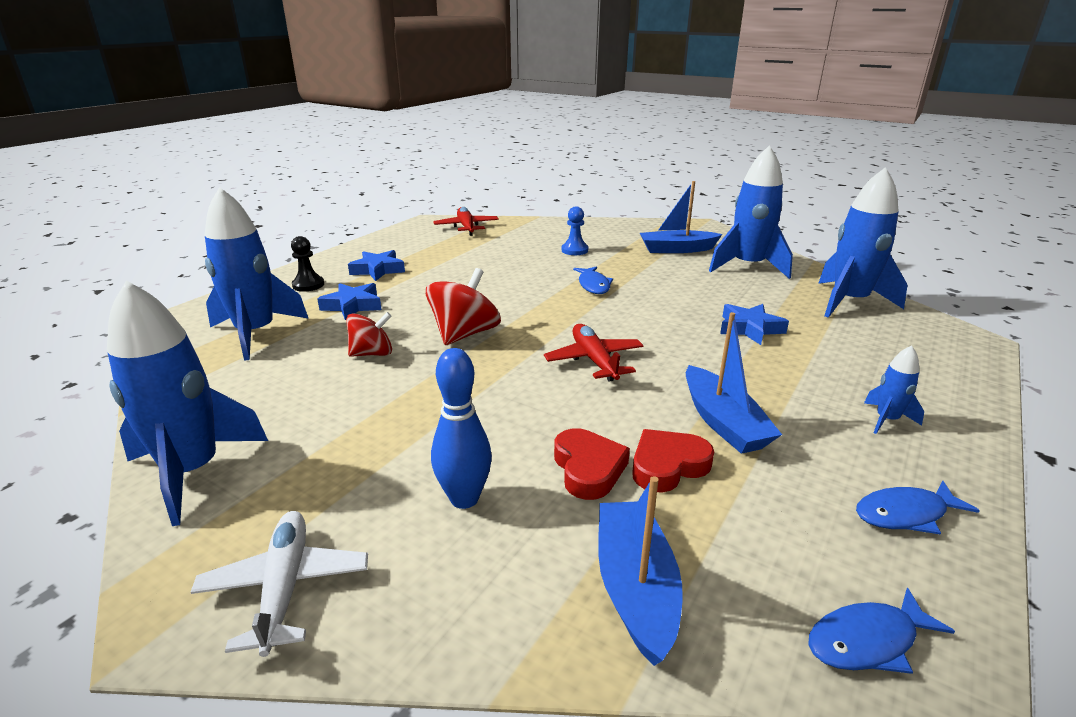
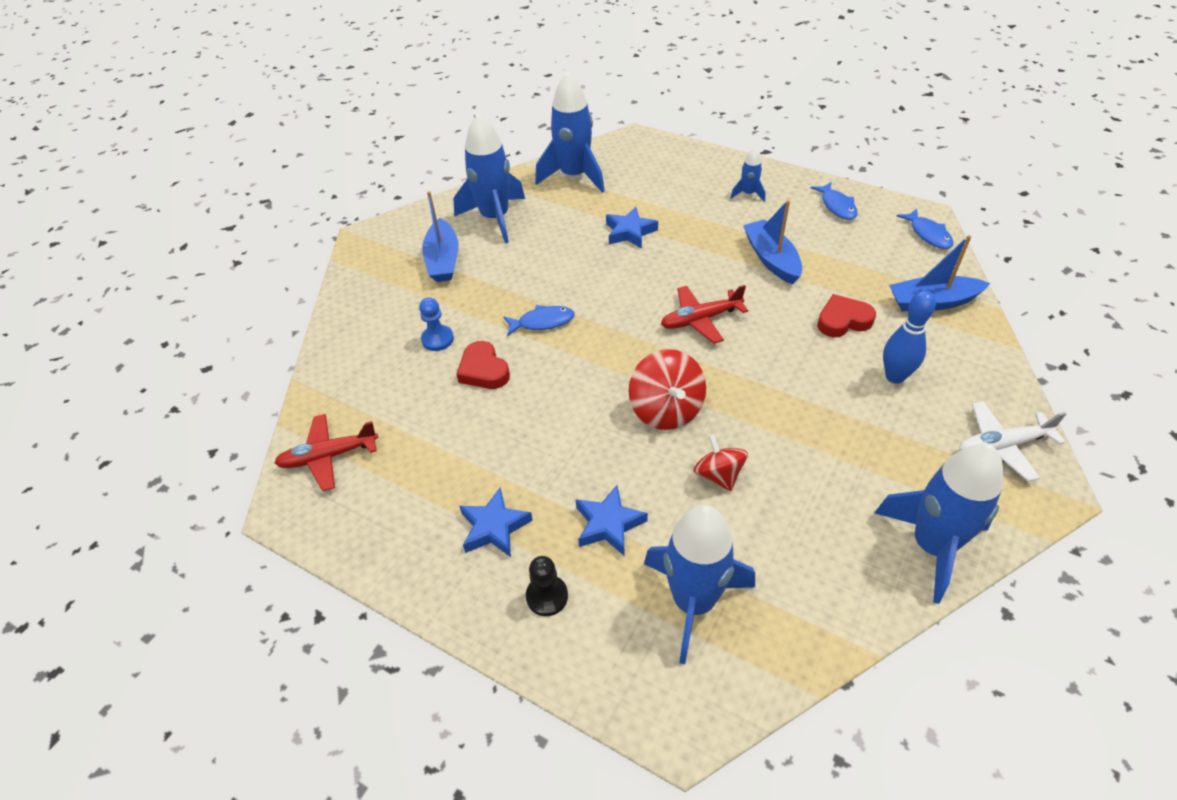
camera: 90 degrees left, 20 degrees up
(464, 334) = (666, 409): red spinning top -> red spinning top turned 135 degrees counterclockwise
(668, 466) = (827, 286): red heart -> red heart (483, 370)
(723, 422) = (771, 259): blue boat -> blue boat turned 90 degrees counterclockwise

